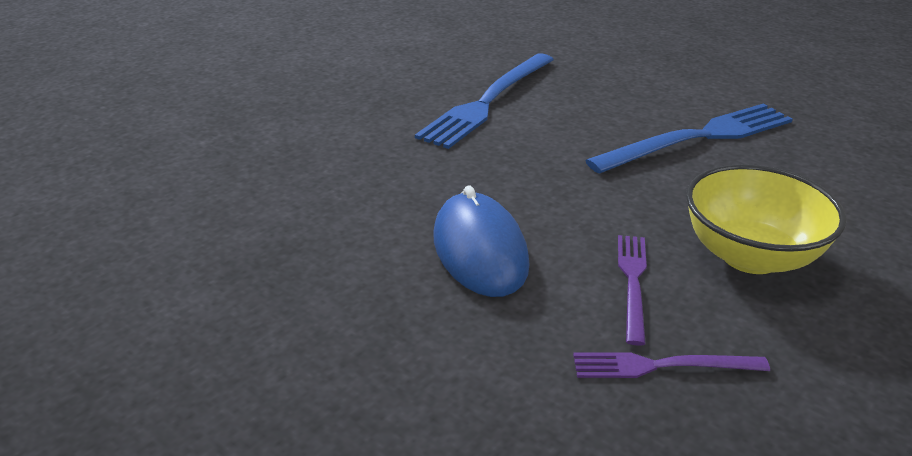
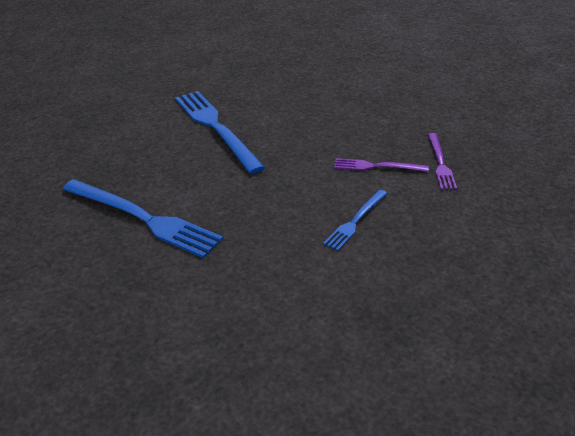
camera: 90 degrees left, 5 degrees up
(480, 250) = (355, 221): blue mouse -> blue fork
(750, 256) = (346, 127): yellow bowl -> none

